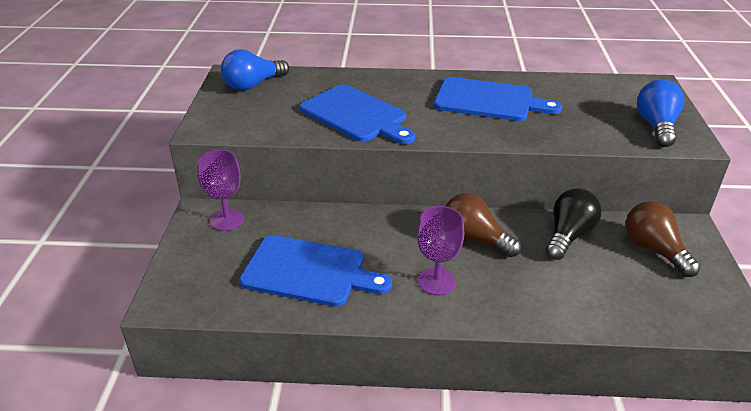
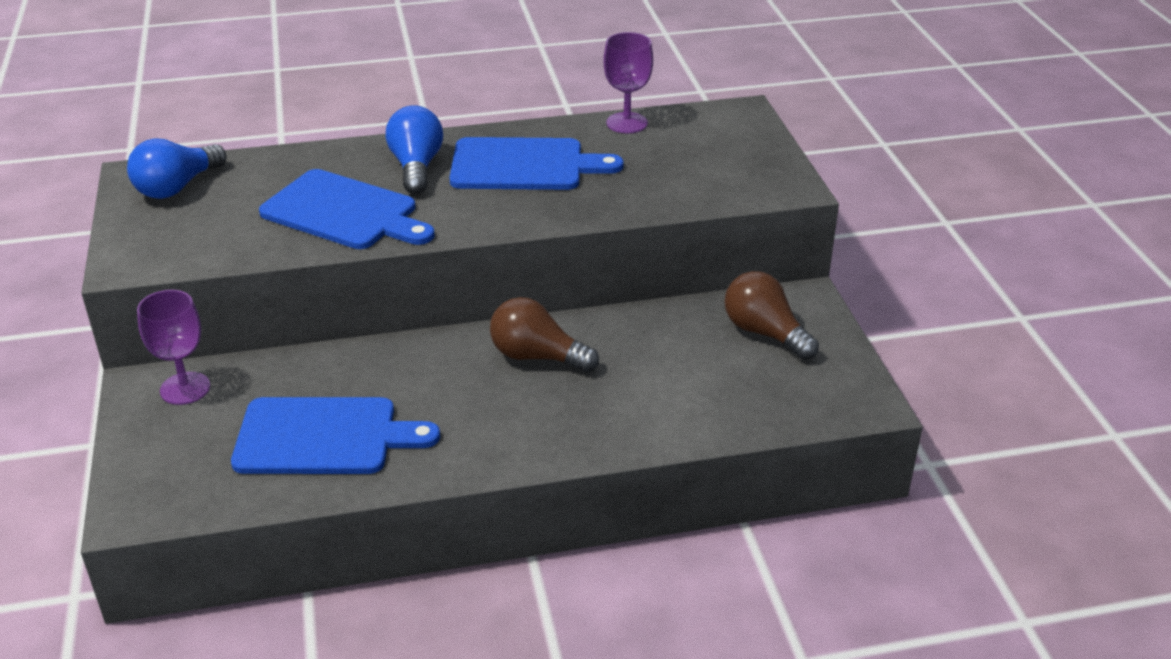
camera: 15 degrees left, 0 degrees up
(436, 282) = (497, 419): purple goblet -> purple goblet (627, 123)
(568, 235) = (657, 332): black light bulb -> none
(656, 126) = (746, 172): blue light bulb -> blue light bulb (416, 167)

